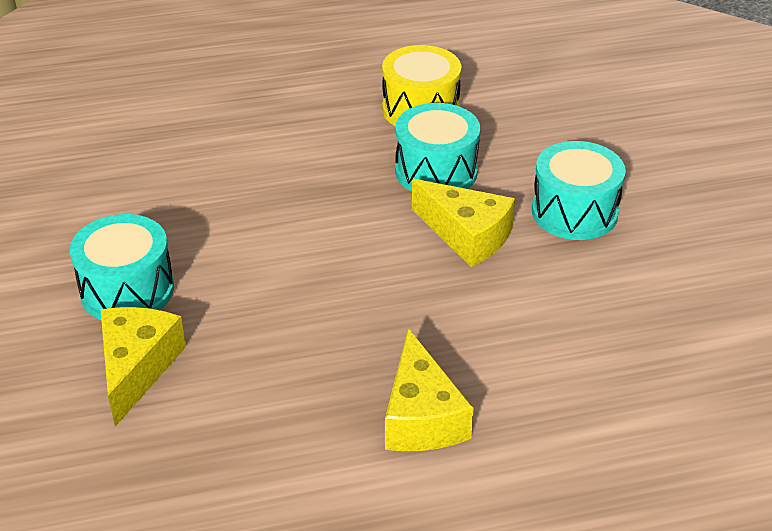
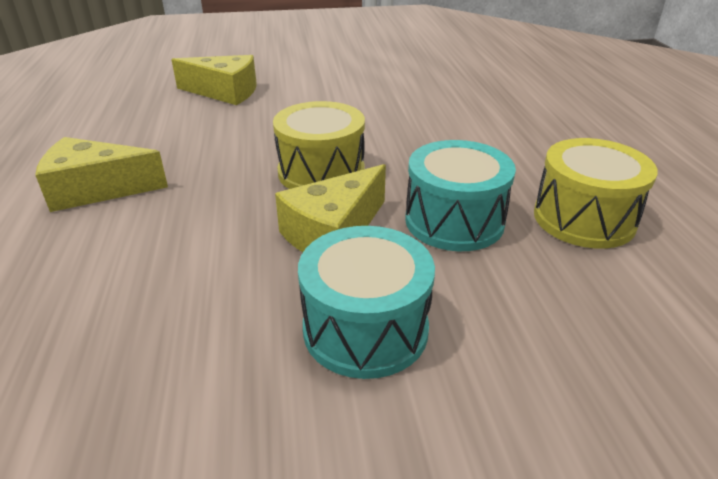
camera: 95 degrees right, 5 degrees down
(127, 290) = (303, 87): turquoise drum -> none
(363, 252) = (321, 172): none -> yellow drum

